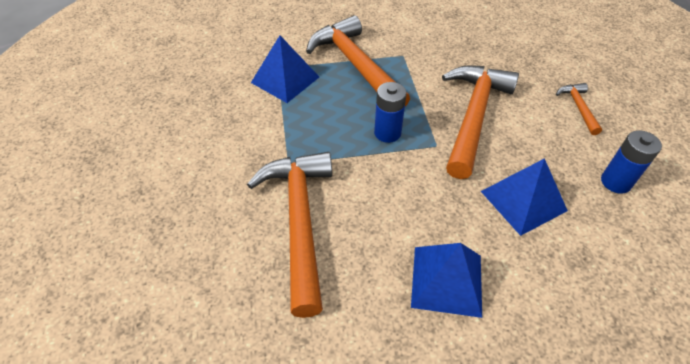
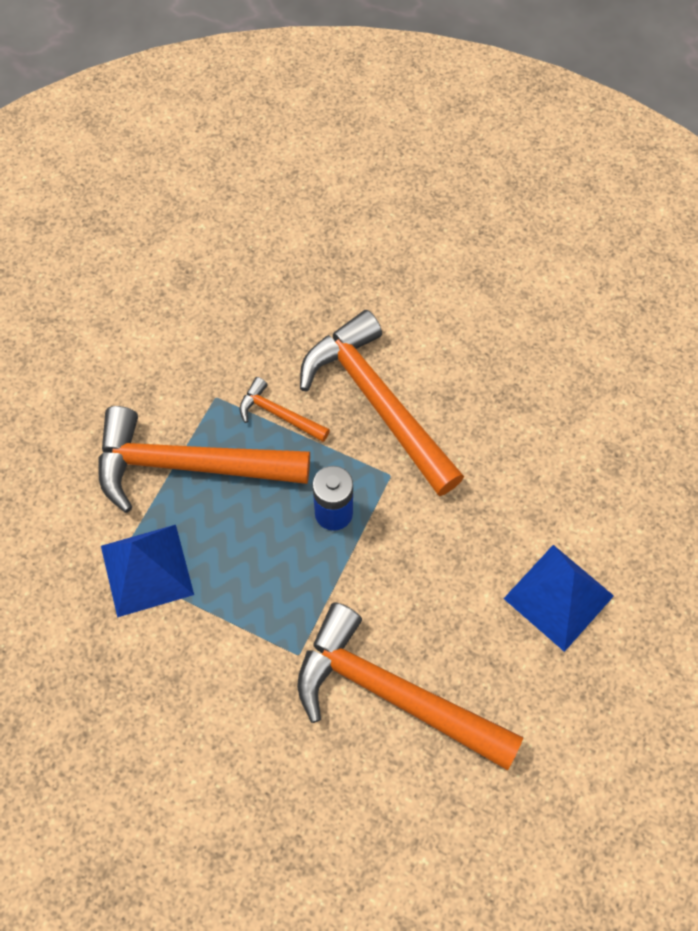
camera: 55 degrees left, 15 degrees up
(523, 200) = (521, 451): blue pyramid -> none
(578, 107) = (446, 287): orange hammer -> orange hammer (279, 414)
(615, 182) = (559, 347): blue battery -> none

